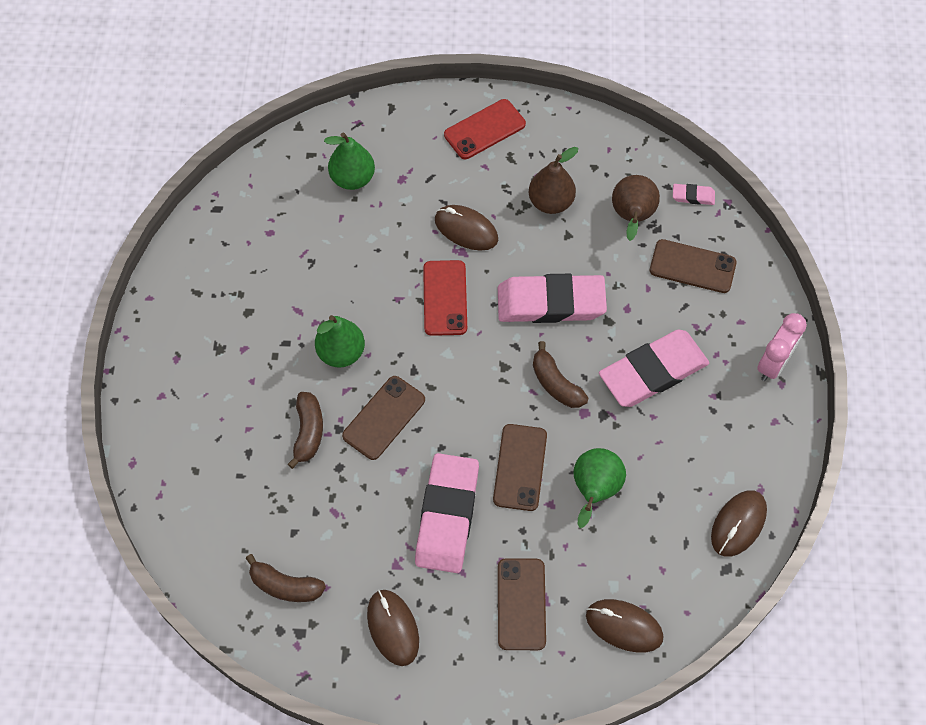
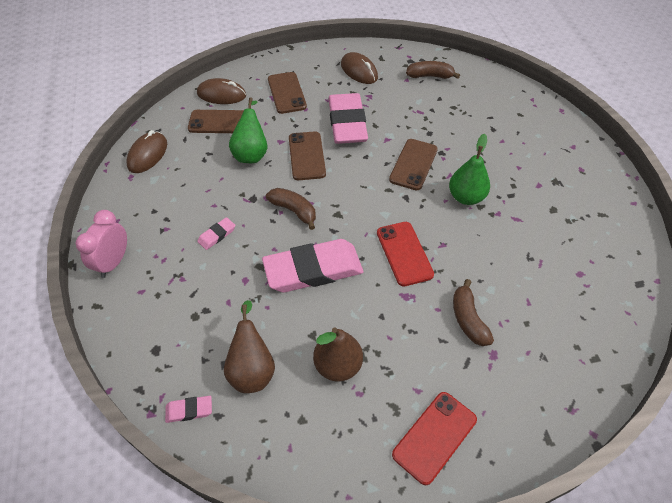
camera: 165 degrees right, 10 degrees down
(308, 432) = (461, 146): brown banana -> brown banana (468, 319)
(352, 178) = (540, 342): green pear -> none
(466, 230) = (410, 317): brown mouse -> none
(653, 372) = (217, 235): pink eraser -> pink eraser, size x0.42
(692, 267) = (187, 331): brown phone -> brown phone (220, 122)

